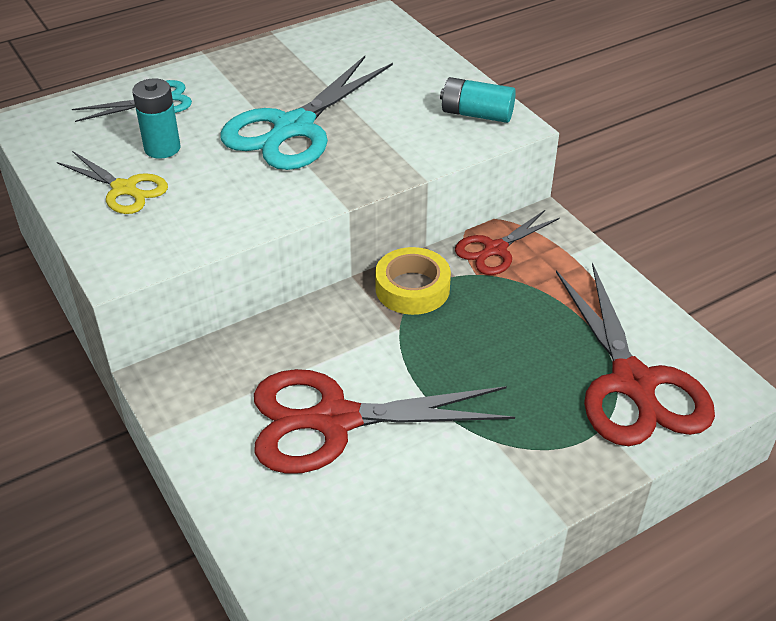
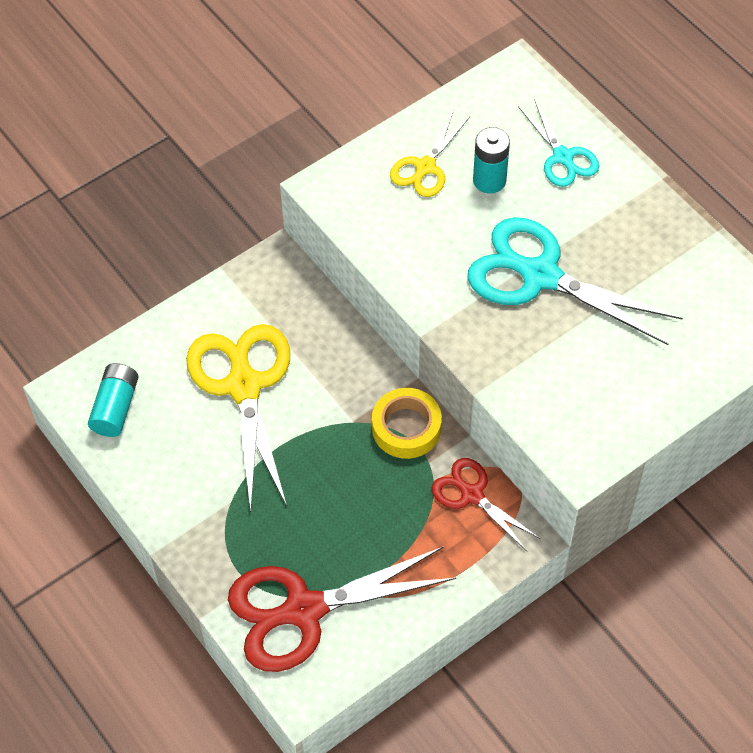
camera: 85 degrees right, 15 degrees up
(332, 420) = (243, 384): red scissors -> yellow scissors
(476, 114) = (594, 431): turquoise battery -> turquoise battery (116, 407)

